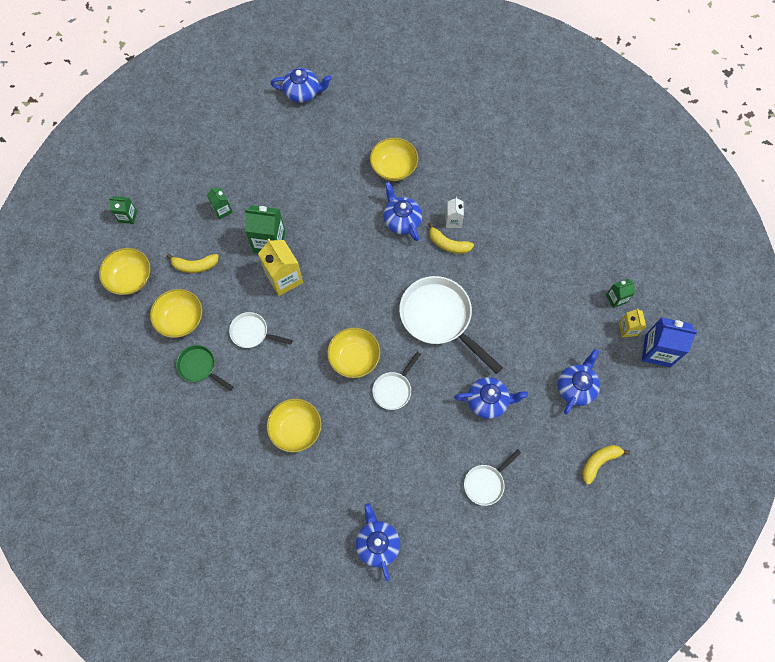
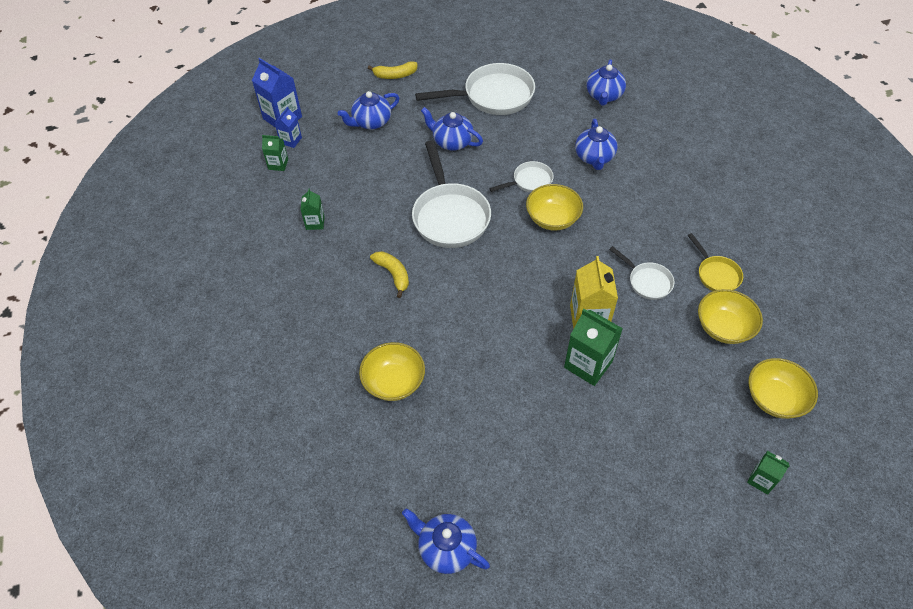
camera: 150 degrees left, 15 degrees down
(195, 266) = (689, 377): yellow banana -> none
(199, 367) = (716, 274): green pan -> yellow pan
(222, 210) = (631, 429): green carton -> green carton (315, 223)
(296, 429) = (637, 189): yellow bowl -> none
(401, 220) = (425, 319): blue teapot -> blue teapot (594, 157)
(453, 221) = (371, 294): white carton -> none
(486, 483) = (493, 96): white pan -> white pan, size x1.91
(628, 329) = (291, 140): yellow carton -> blue carton

